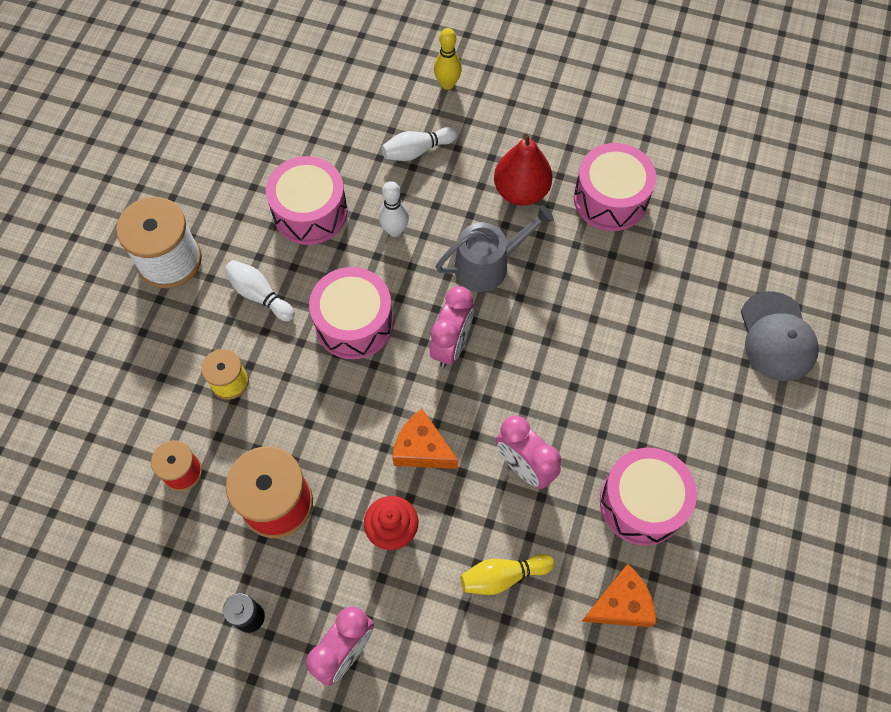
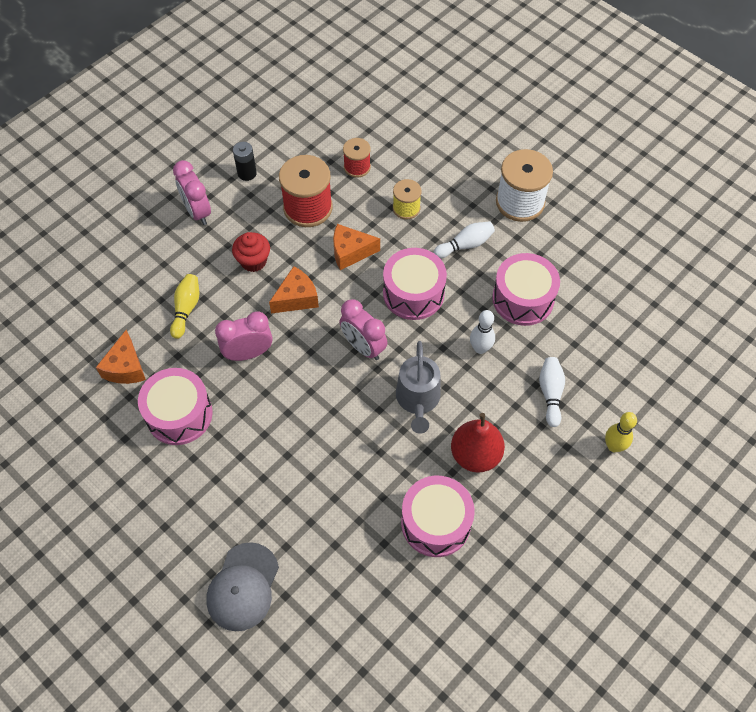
camera: 115 degrees right, 5 degrees down
(326, 418) = (350, 252): none -> orange cheese
(777, 337) = (243, 587): grey cap -> grey cap turned 90 degrees counterclockwise

